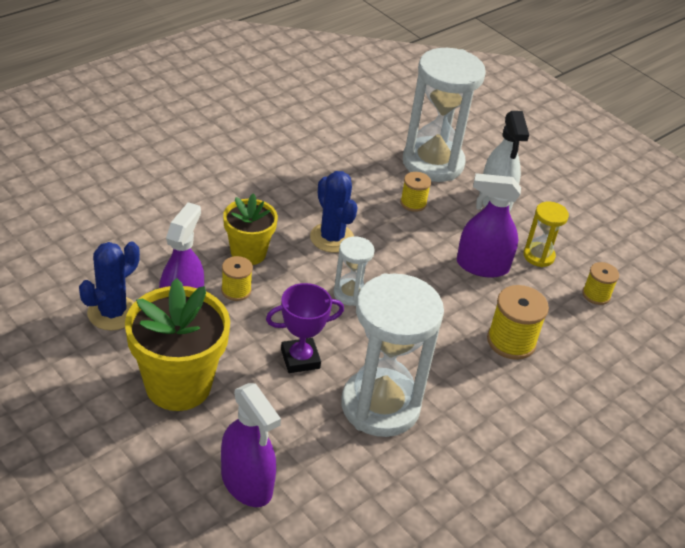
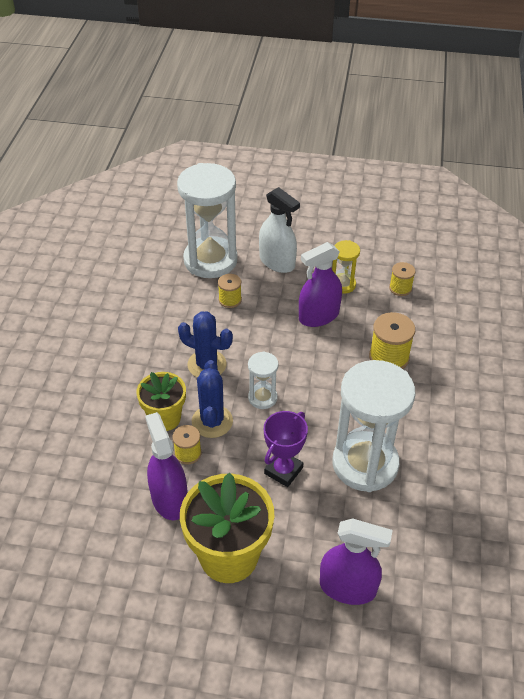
camera: 35 degrees left, 5 degrees up
(112, 313) = (122, 539): blue cactus -> blue cactus (212, 421)

